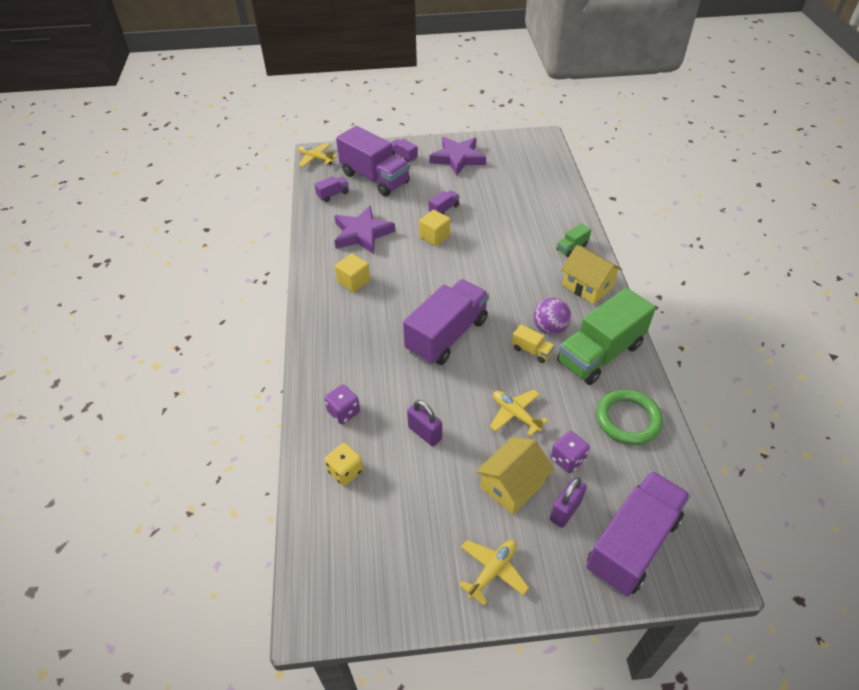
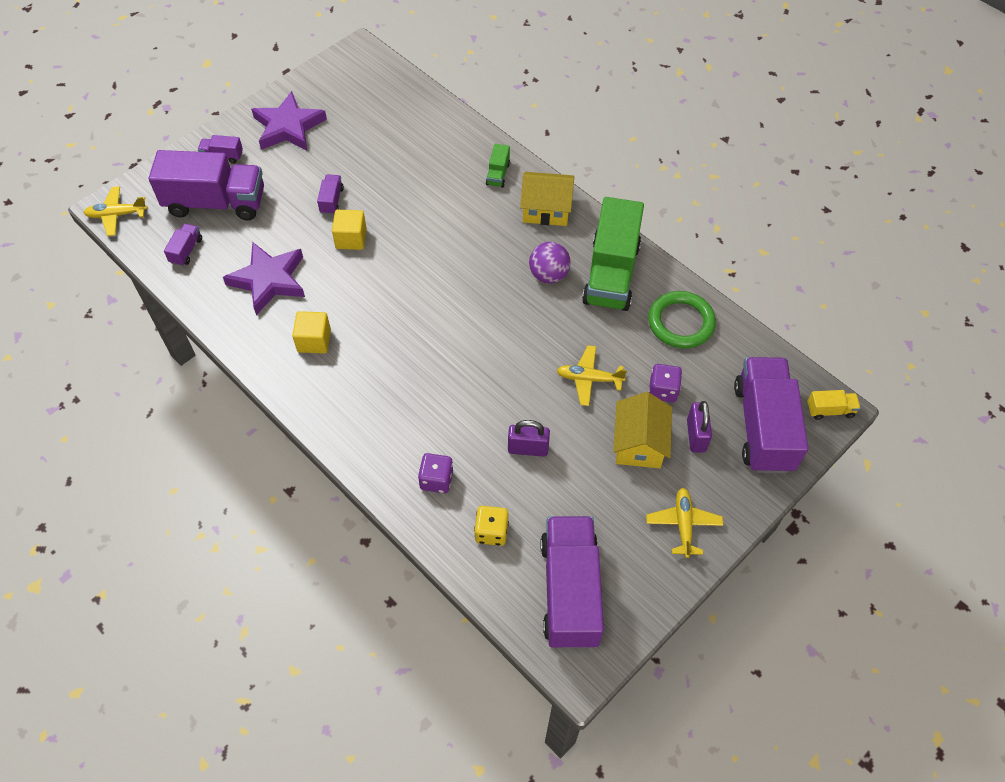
camera: 40 degrees left, 10 degrees up
(447, 335) = (462, 341): purple truck -> purple truck (570, 591)
(531, 351) = (551, 308): yellow truck -> yellow truck (830, 410)

